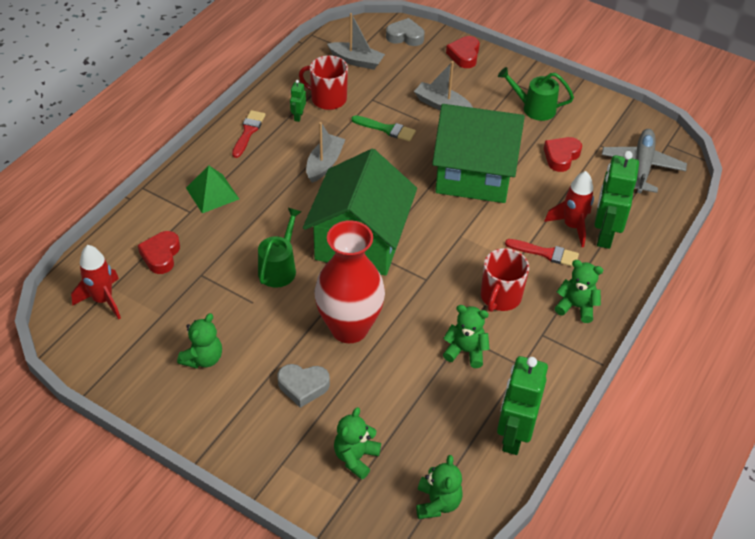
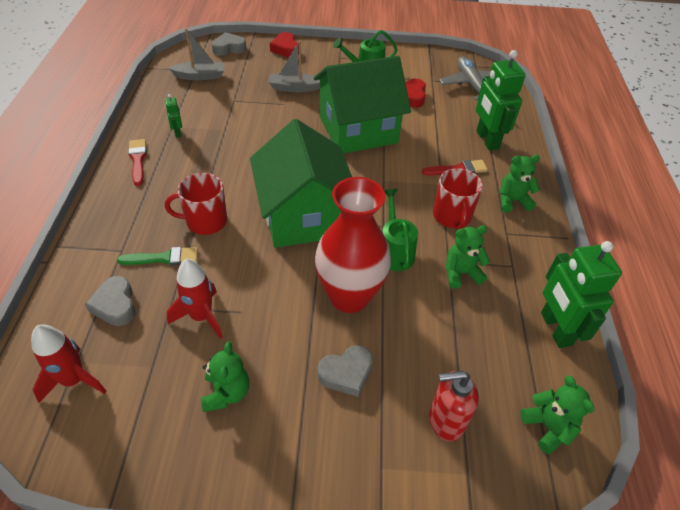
camera: 30 degrees left, 0 degrees up
(161, 255) = (115, 305): red heart -> grey heart
(212, 193) = (135, 225): green pyramid -> none
(279, 268) = (246, 268): green watering can -> green watering can (394, 251)
(324, 164) = (227, 163): grey boat -> none
(327, 99) = (195, 111): red mug -> red mug (205, 221)
(356, 457) = (445, 421): green teddy bear -> red soap dispenser
(386, 129) = (262, 119): green brush -> green brush (163, 258)
(572, 226) = (460, 143): red rocket -> red rocket (201, 317)

